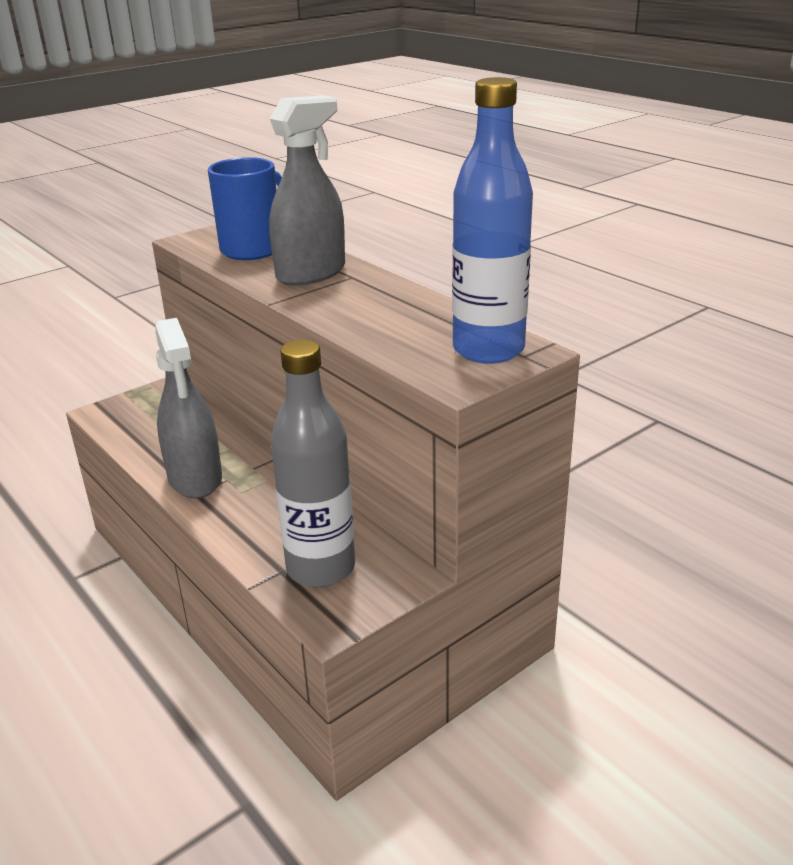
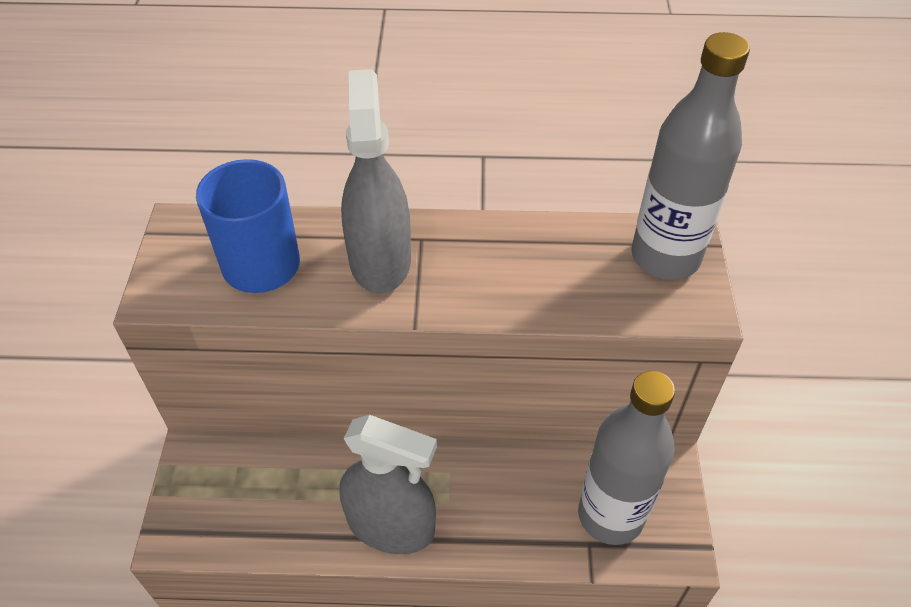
camera: 50 degrees left, 20 degrees up
(488, 350) = (665, 257): blue bottle -> grey bottle

